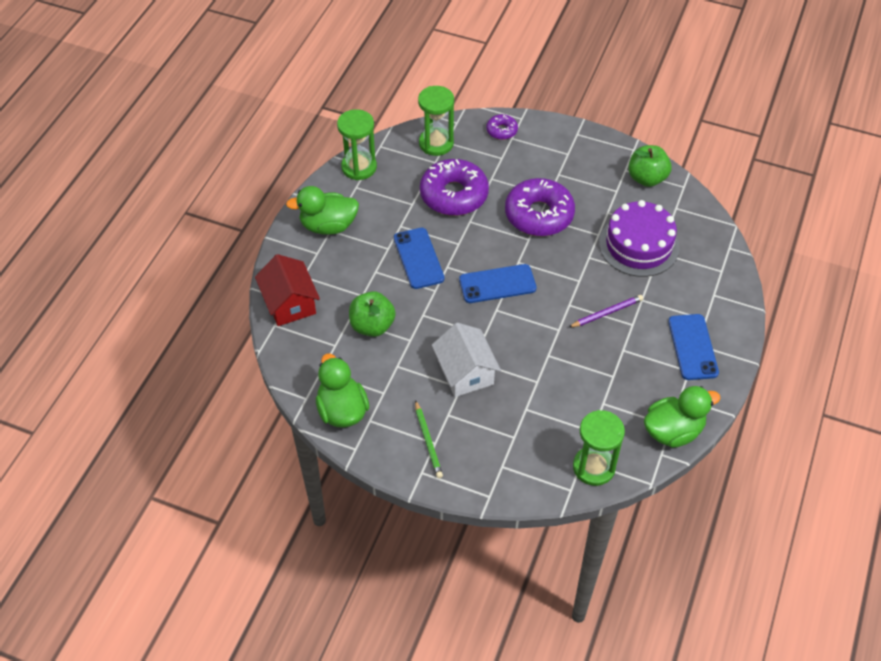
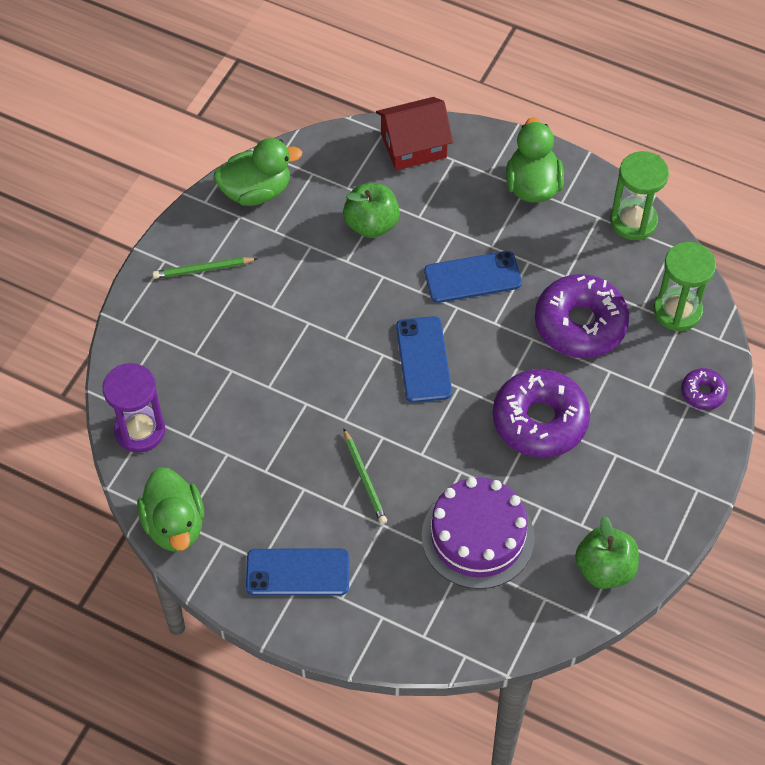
camera: 95 degrees right, 5 degrees up
(465, 372) = (292, 313): white house -> none
(594, 467) = (140, 430): green hourglass -> purple hourglass
(606, 313) = (364, 478): purple pencil -> green pencil

